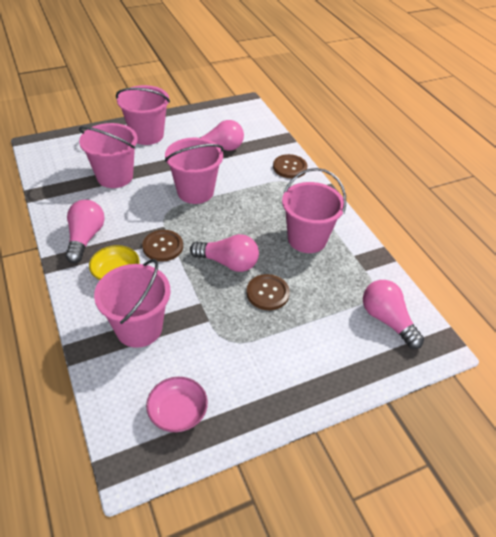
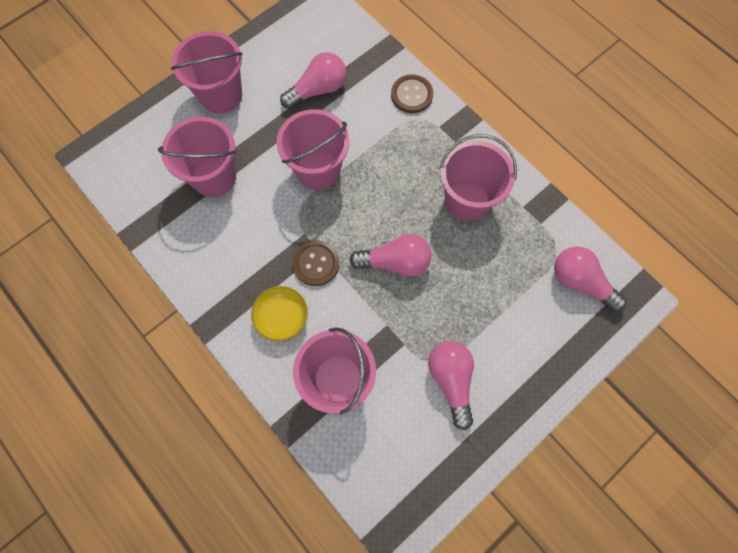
camera: 15 degrees left, 25 degrees up
(85, 238) = (225, 280): pink light bulb -> pink light bulb (451, 380)
(178, 412) = (417, 460): pink bowl -> none
(267, 293) = (451, 289): brown button -> none

